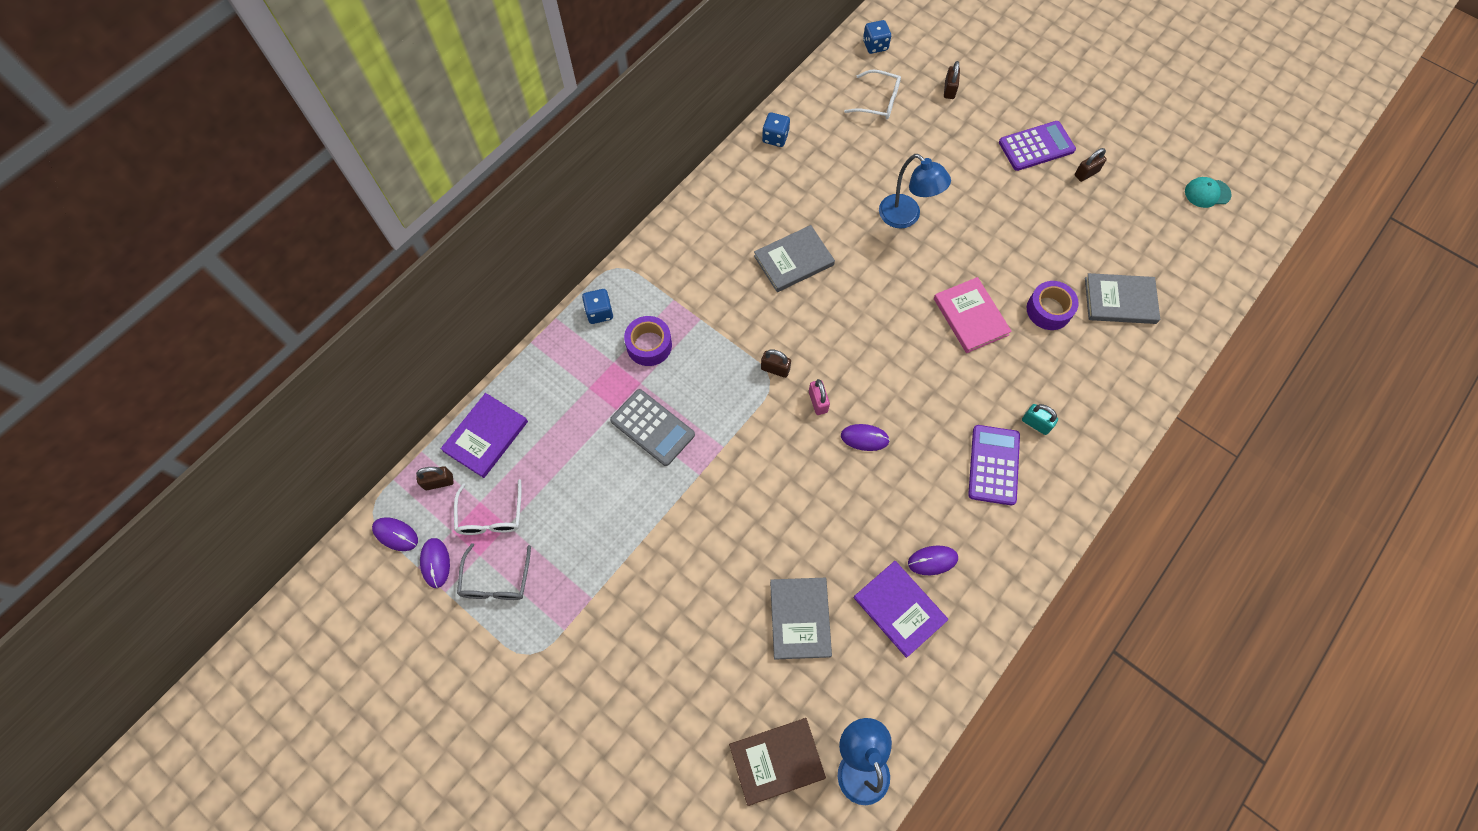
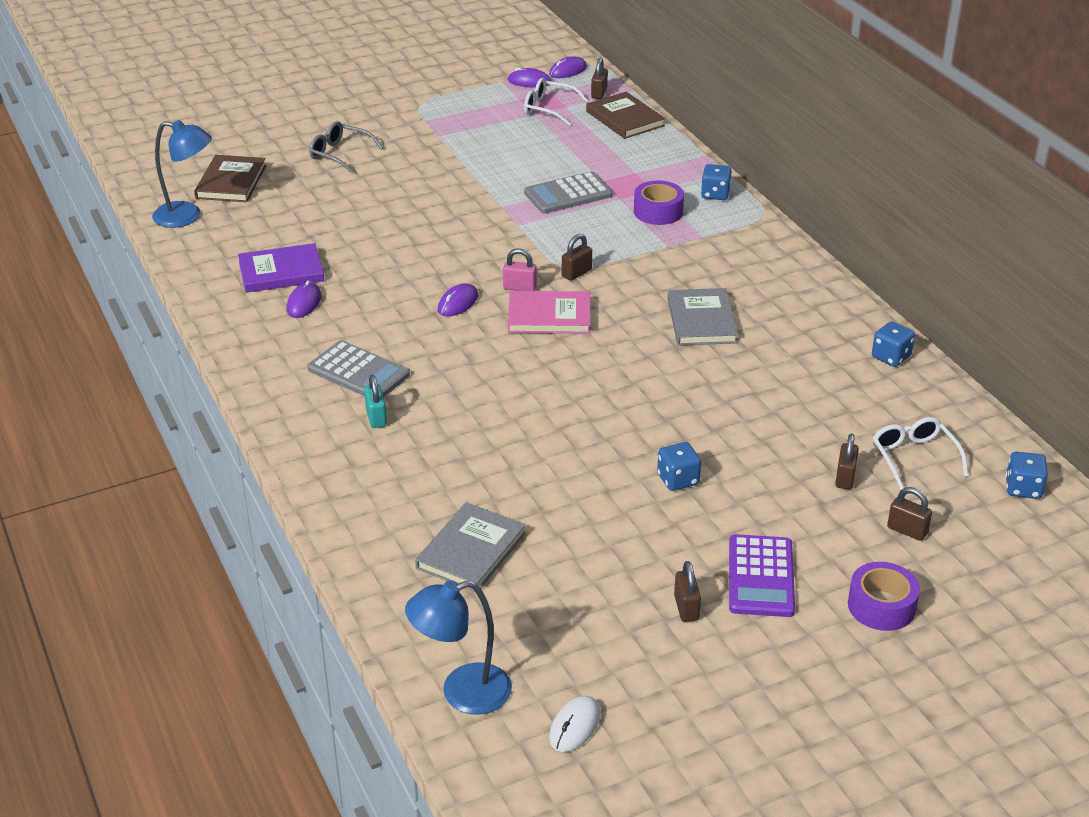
camera: 115 degrees right, 30 degrees down
(486, 436) = (625, 119): purple book -> brown book
(496, 581) = (491, 101): grey glasses -> grey glasses (340, 154)
(800, 618) = (325, 221): grey book -> none
(878, 101) = (914, 457): white glasses -> white glasses turned 120 degrees clockwise
(906, 217) = (711, 418): blue lamp -> blue lamp (462, 693)
(920, 130) = (845, 478): none -> brown padlock
(970, 317) = (540, 419): pink book -> pink book (549, 316)
(979, 215) = (678, 479): none -> blue dice
(993, 465) = (358, 372): purple calculator -> grey calculator
(1036, 424) = (376, 417): turquoise padlock -> turquoise padlock turned 75 degrees counterclockwise
(1049, 310) = (503, 484): purple tape -> purple tape (881, 606)
(1207, 193) = (575, 726): turquoise cap -> white mouse

